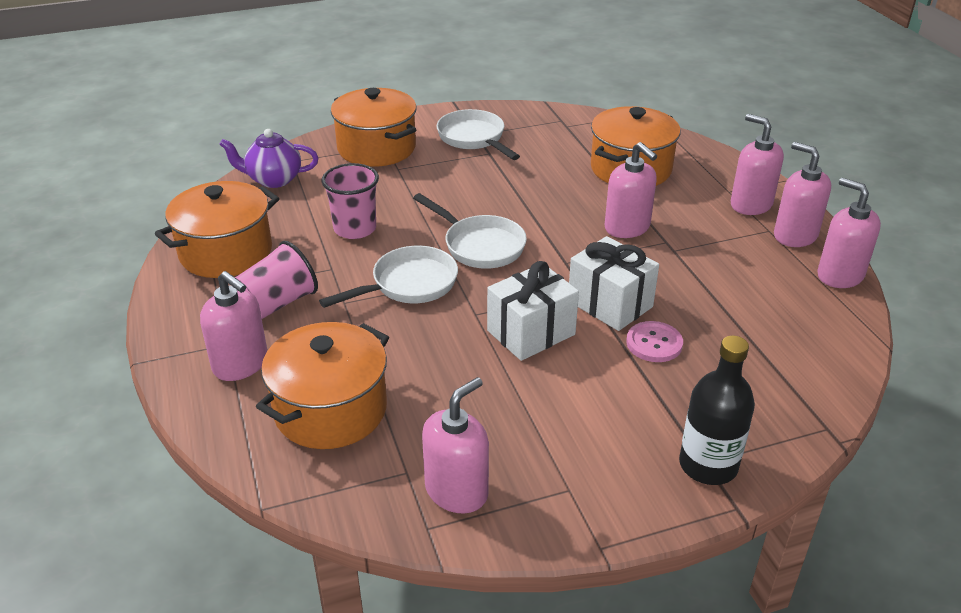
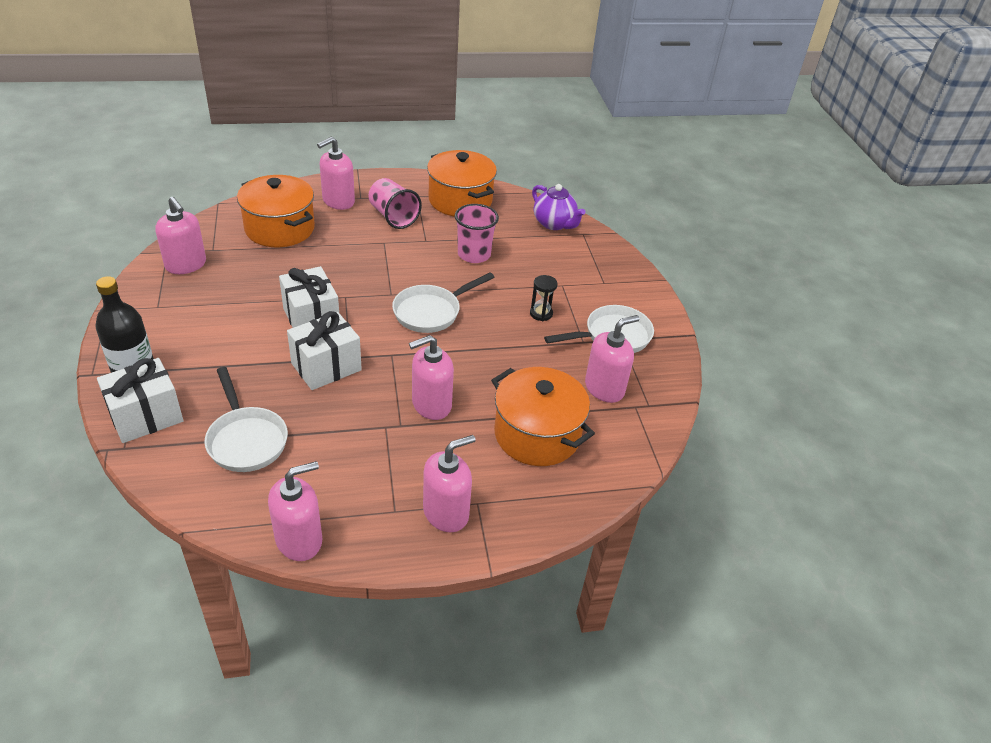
camera: 95 degrees right, 5 degrees up
(273, 179) = (554, 224): purple teapot -> purple teapot turned 135 degrees clockwise
(376, 148) = (599, 277): orange pot -> none
(409, 284) = (393, 271): white pan -> white pan (246, 440)
(454, 177) = (541, 313): none -> black hourglass
(654, 343) = (267, 379): pink button -> none
(772, 426) = (146, 416): none -> white gift
(795, 235) = (378, 529): pink soap dispenser -> pink soap dispenser (604, 388)

